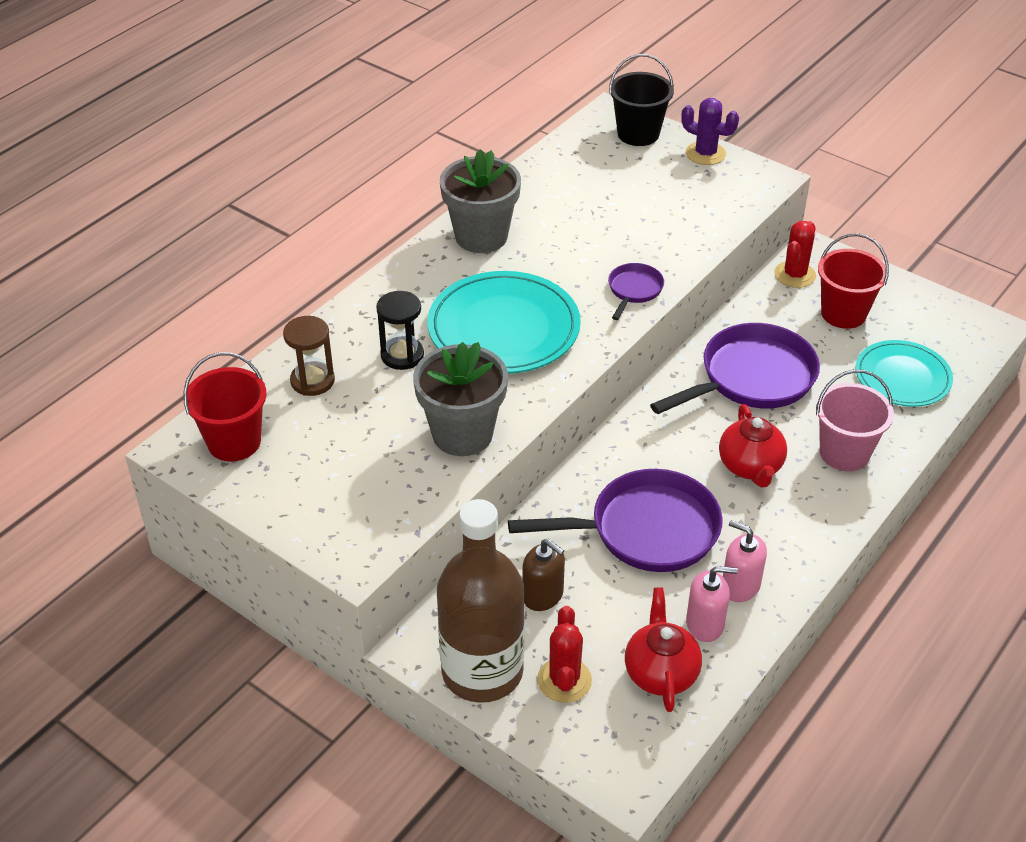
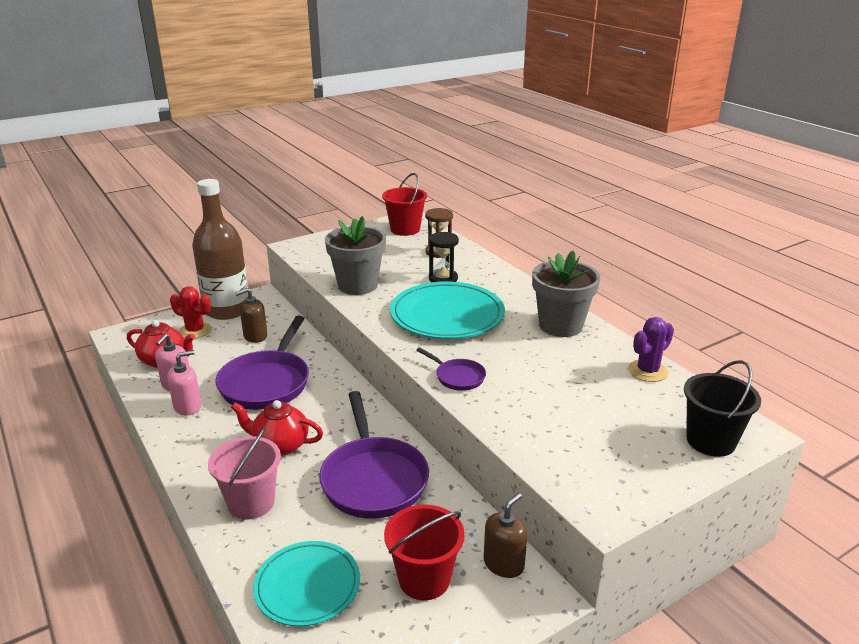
camera: 110 degrees right, 15 degrees down
(705, 154) = (664, 478): purple cactus -> purple cactus (647, 371)
(794, 275) = (503, 564): red cactus -> brown soap dispenser

